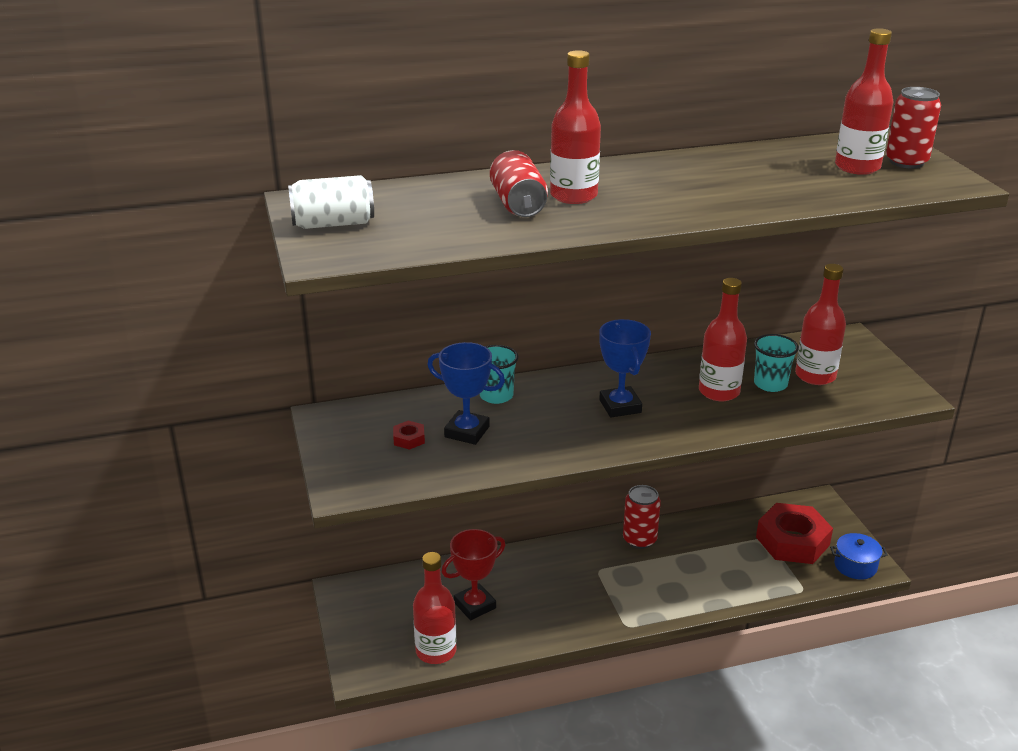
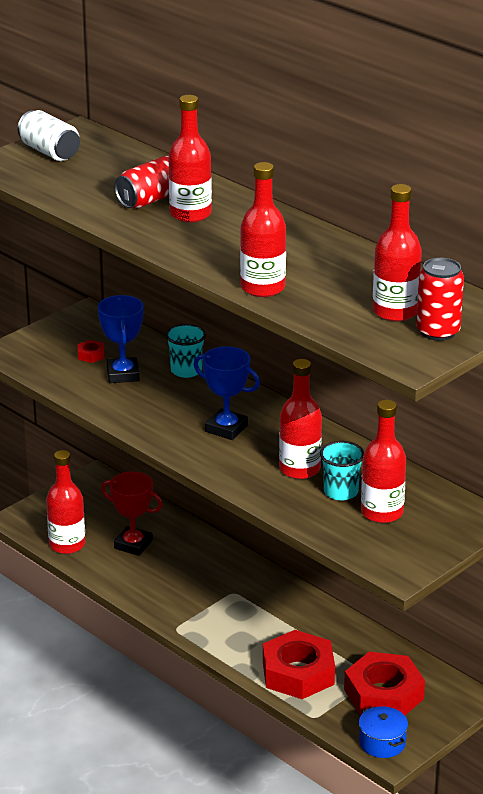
camera: 60 degrees right, 0 degrees up
(620, 406) = (226, 428): blue trophy -> blue trophy turned 75 degrees clockwise
(639, 539) = (297, 603): red can -> none
(737, 576) = (298, 673): none -> red nut
(767, 202) = (262, 288): none -> red bottle

